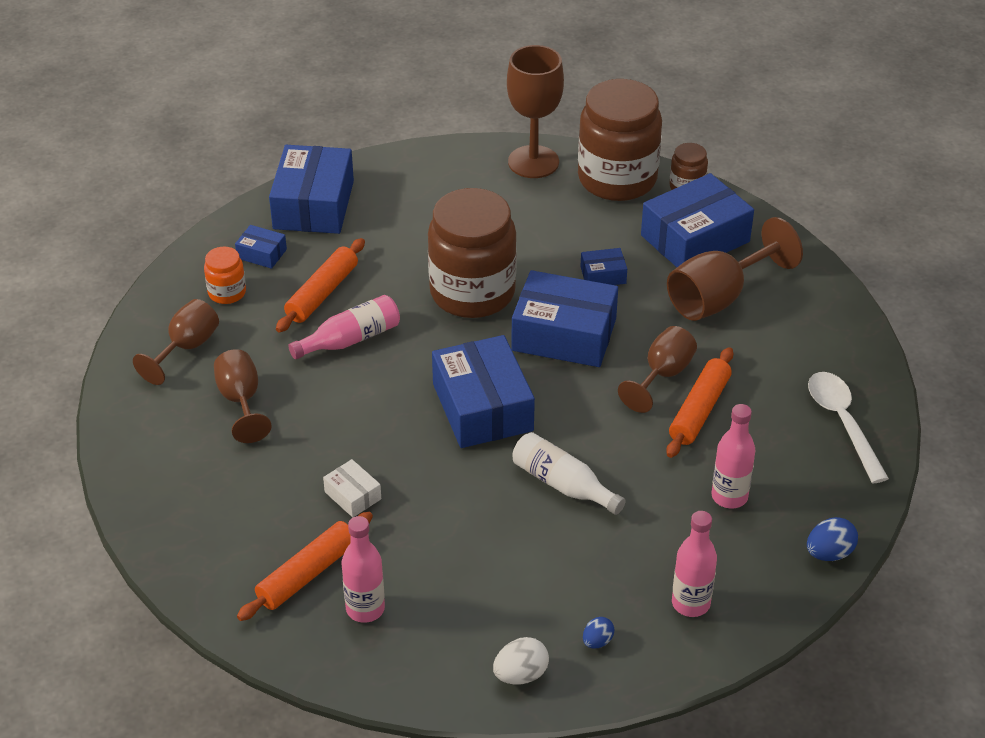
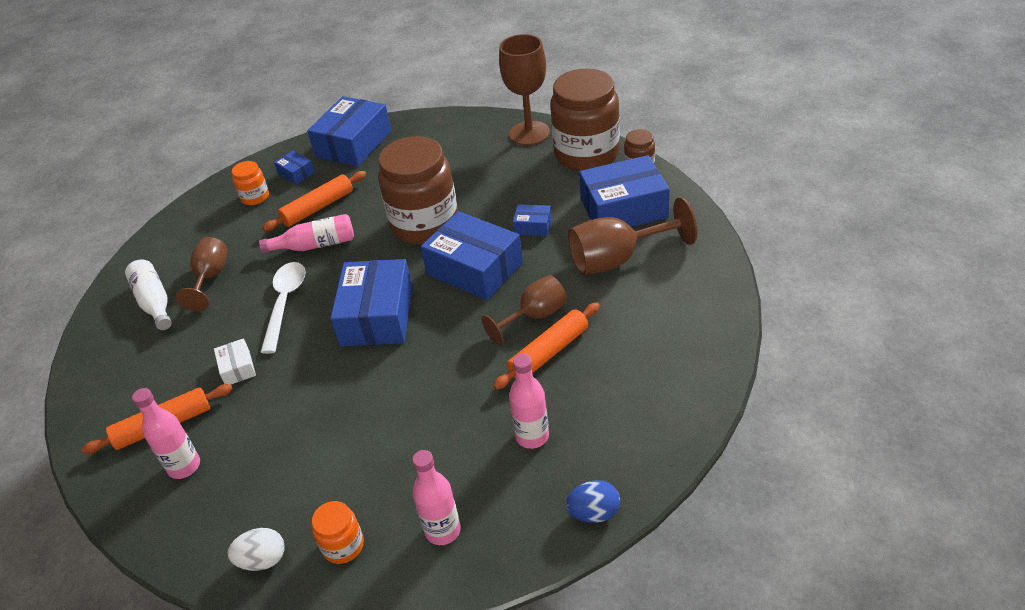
camera: 25 degrees right, 0 degrees up
(186, 348) = (202, 232): brown goblet -> none
(563, 484) = (400, 394): white bottle -> white bottle (154, 302)
(597, 641) = (343, 546): blue egg -> orange jar
(842, 423) = (670, 389): white spoon -> white spoon (285, 303)

